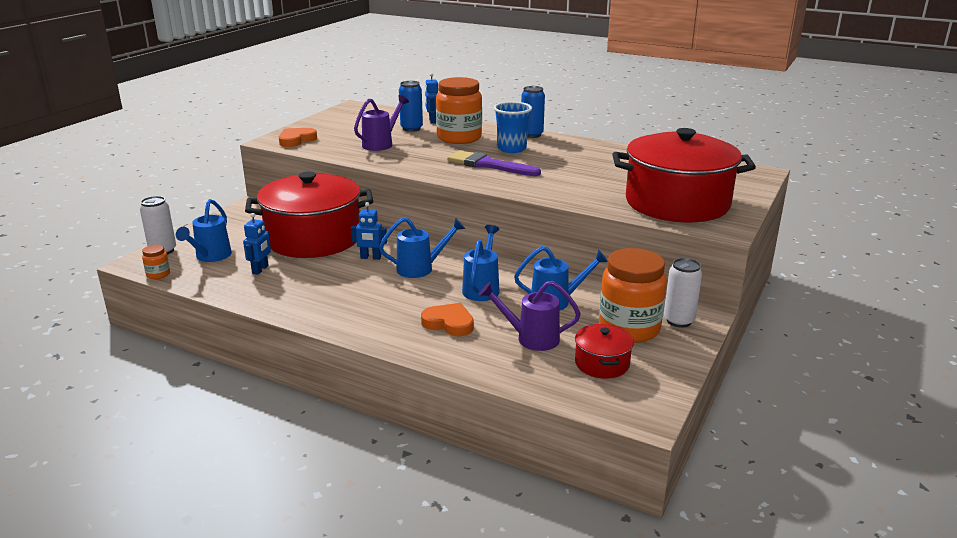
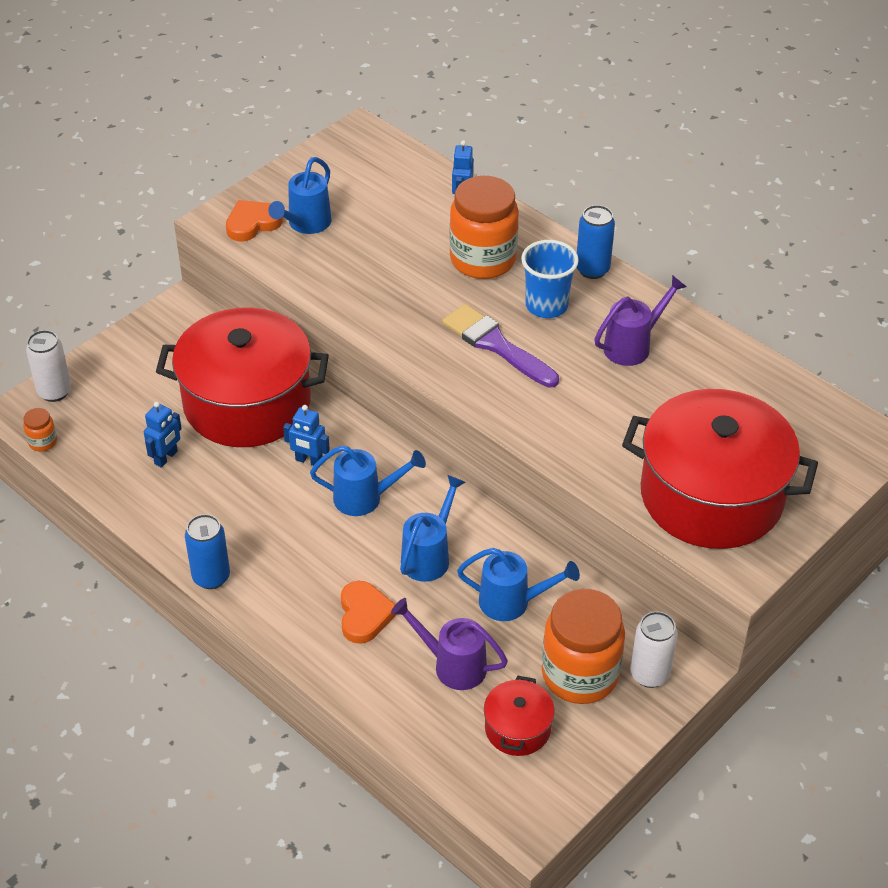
camera: 15 degrees right, 20 degrees up
(211, 257) = (111, 417): blue watering can -> blue watering can (306, 224)
(381, 144) = (366, 257): purple watering can -> purple watering can (632, 346)
(411, 128) = (423, 218): blue can -> blue can (211, 577)
(449, 323) = (364, 615): orange heart -> orange heart turned 45 degrees clockwise

